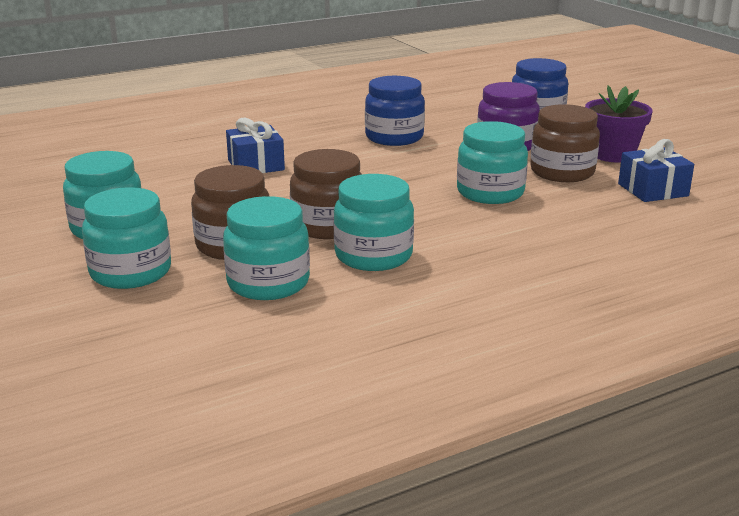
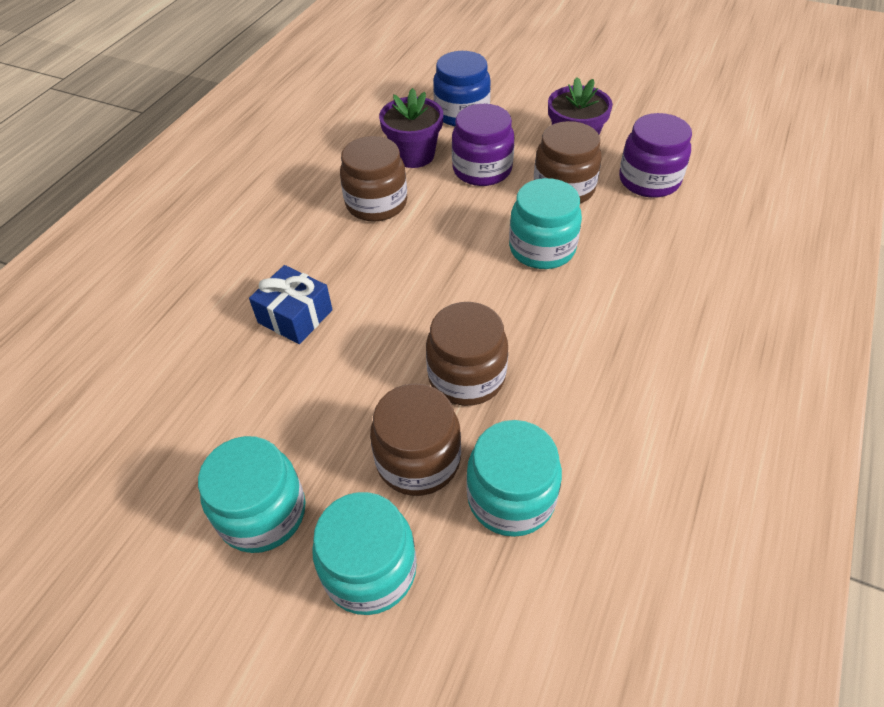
camera: 35 degrees left, 25 degrees up
(373, 256) = (550, 398): turquoise jar -> none
(394, 137) = (376, 203): blue jar -> brown jar
(461, 125) = (414, 155): none -> purple flower pot
(653, 190) = (649, 180): blue gift -> purple jar

